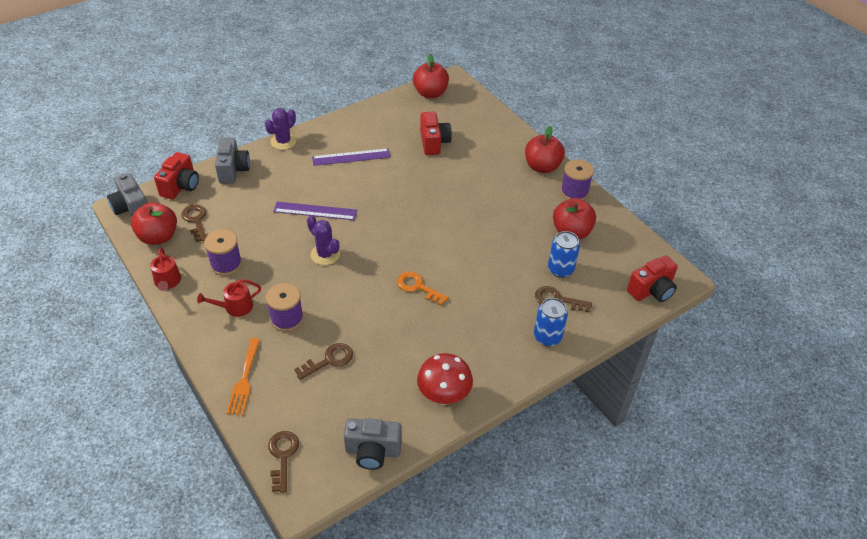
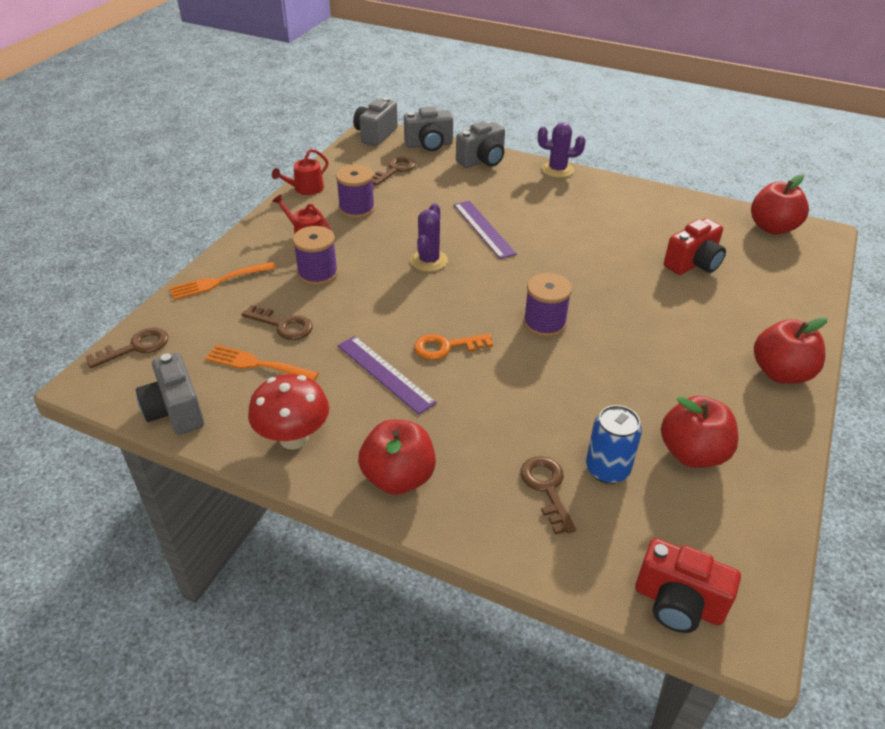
camera: 60 degrees right, 5 degrees down
(158, 237) = (355, 161): red apple -> red apple (398, 477)
(181, 186) = (429, 145): red camera -> grey camera
(351, 157) = (591, 218): purple ruler -> purple ruler (385, 373)
(359, 390) = (257, 364): none -> orange fork
(418, 287) = (446, 347): orange key -> orange key turned 105 degrees counterclockwise
(547, 337) = (469, 503): blue can -> none
(574, 192) = (775, 426): purple spool -> purple spool (544, 323)

